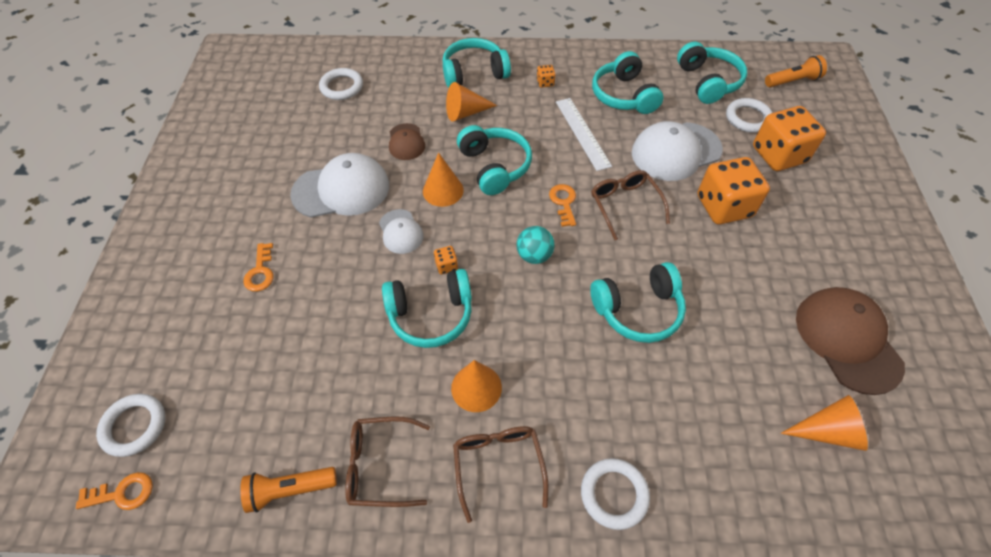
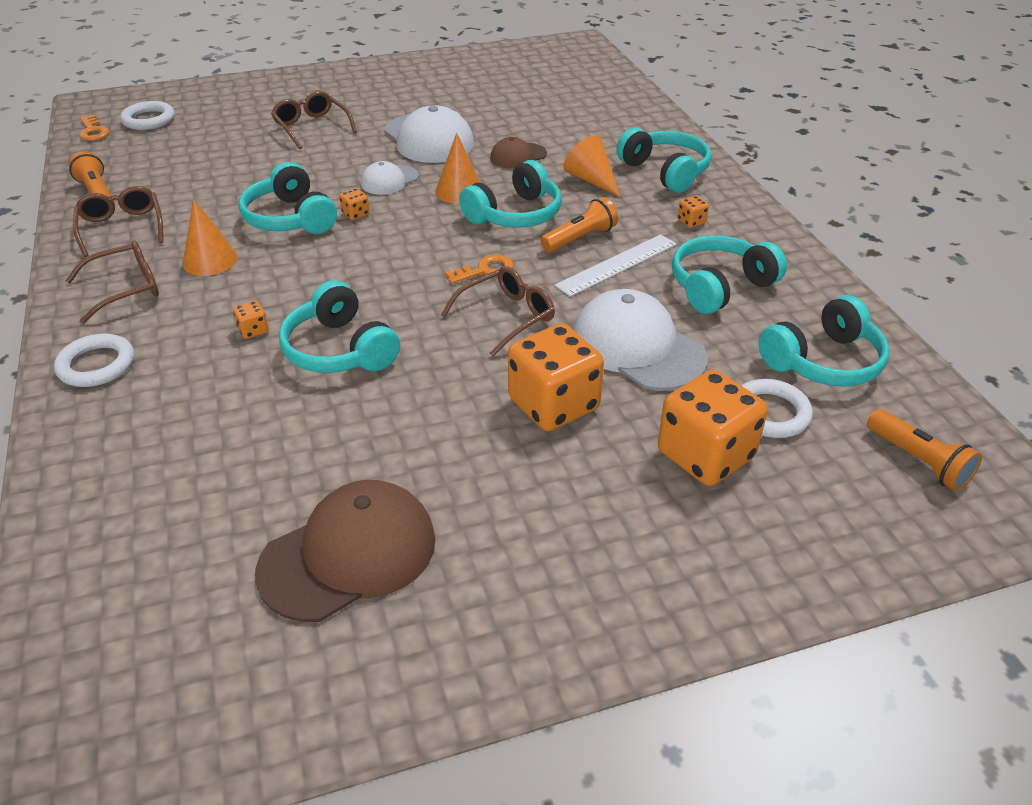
camera: 70 degrees right, 15 degrees down
(260, 271) = (311, 127): orange key -> brown glasses
(342, 87) = (575, 105): white ring -> none
(534, 255) = (392, 264): turquoise ball -> none
(542, 141) = (580, 238): none -> orange flashlight
(596, 365) = (253, 330): none -> orange dice
(827, 431) = (191, 536): orange cone -> none

